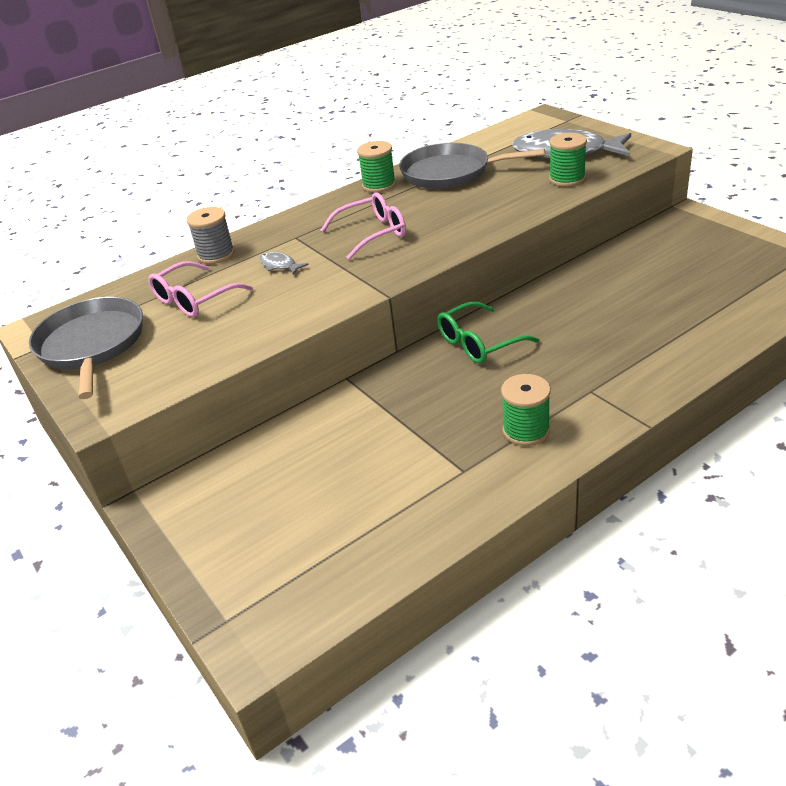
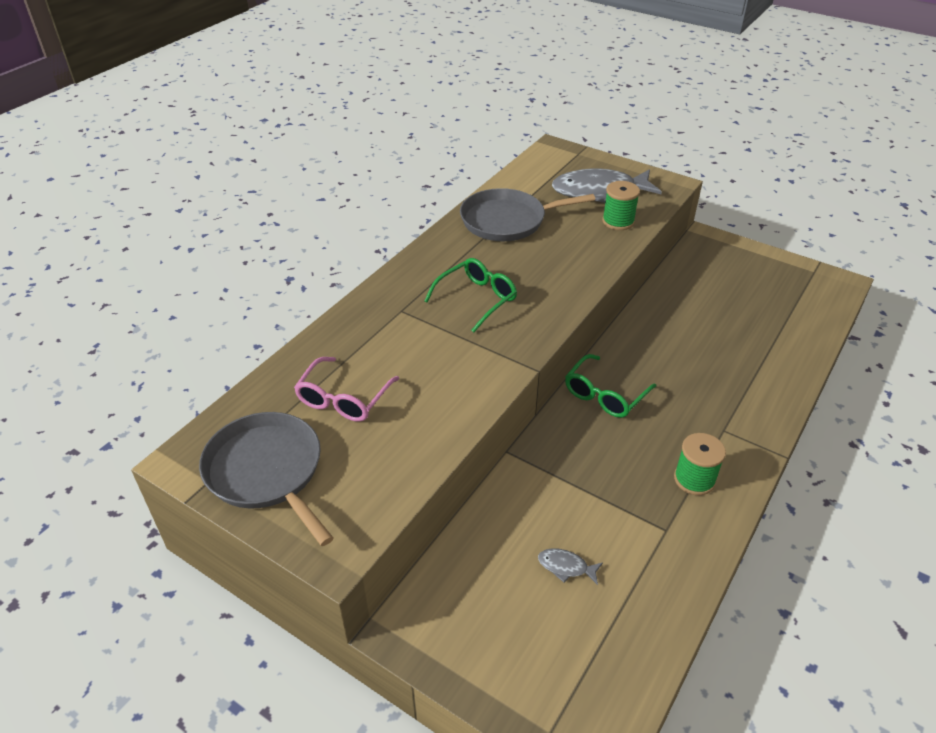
camera: 25 degrees left, 5 degrees up
(216, 255) = (330, 341): grey spool -> none
(279, 265) = (407, 347): grey fish -> grey fish (566, 567)
(372, 233) = (477, 299): pink glasses -> green glasses
(379, 185) = (446, 240): green spool -> none

